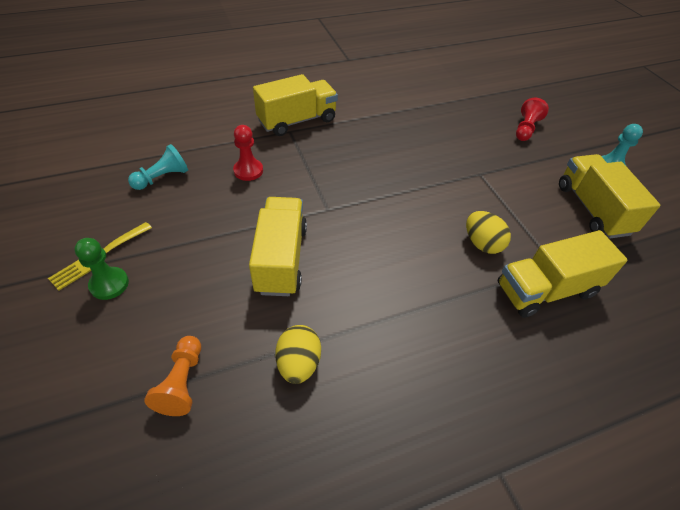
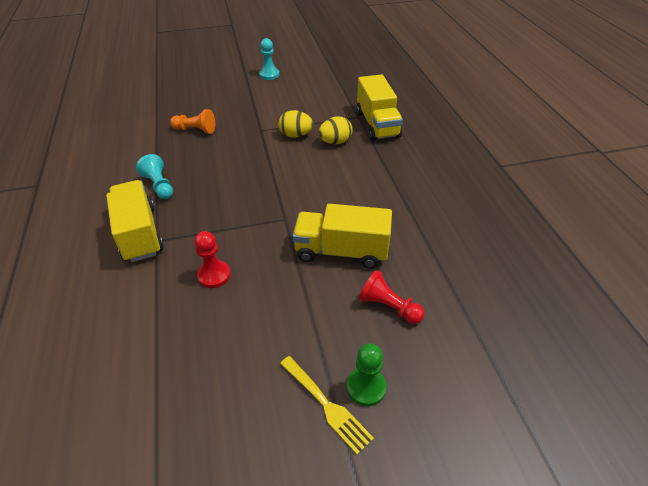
camera: 80 degrees left, 5 degrees down
(162, 178) = (203, 357): turquoise pawn -> turquoise pawn (159, 186)
(182, 382) = (468, 314): orange pawn -> orange pawn (195, 130)
(298, 363) = (443, 244): yellow egg -> yellow egg (296, 135)
(526, 129) = (213, 98): red pawn -> red pawn (388, 306)
(592, 209) = (309, 91): yellow truck -> none

